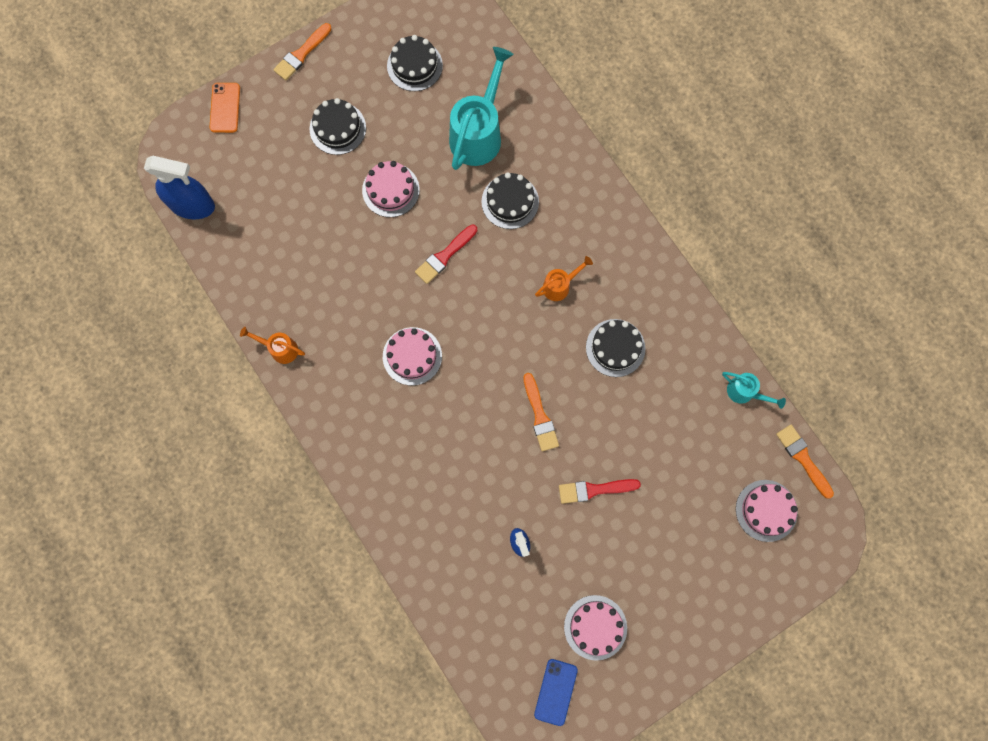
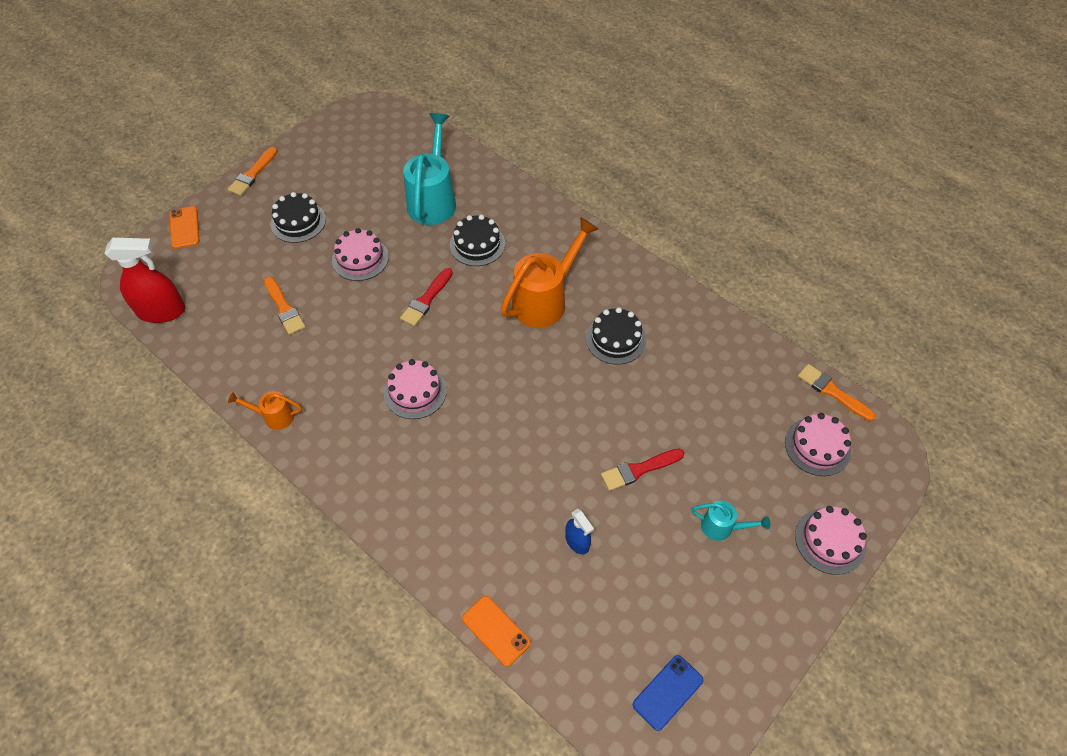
camera: 15 degrees left, 20 degrees down
(192, 205) = (162, 311): blue spray bottle -> red spray bottle
(414, 65) = (361, 162): black cake -> none
(430, 602) = (496, 630): none -> orange phone
(540, 416) = (561, 415): orange brush -> orange brush (284, 308)
(555, 692) = (667, 692): blue phone -> blue phone turned 45 degrees clockwise
(560, 286) = (545, 300): orange watering can -> orange watering can, size x2.01
(595, 627) = (687, 608): pink cake -> pink cake (830, 541)
(745, 392) = (753, 348): turquoise watering can -> turquoise watering can (722, 527)

